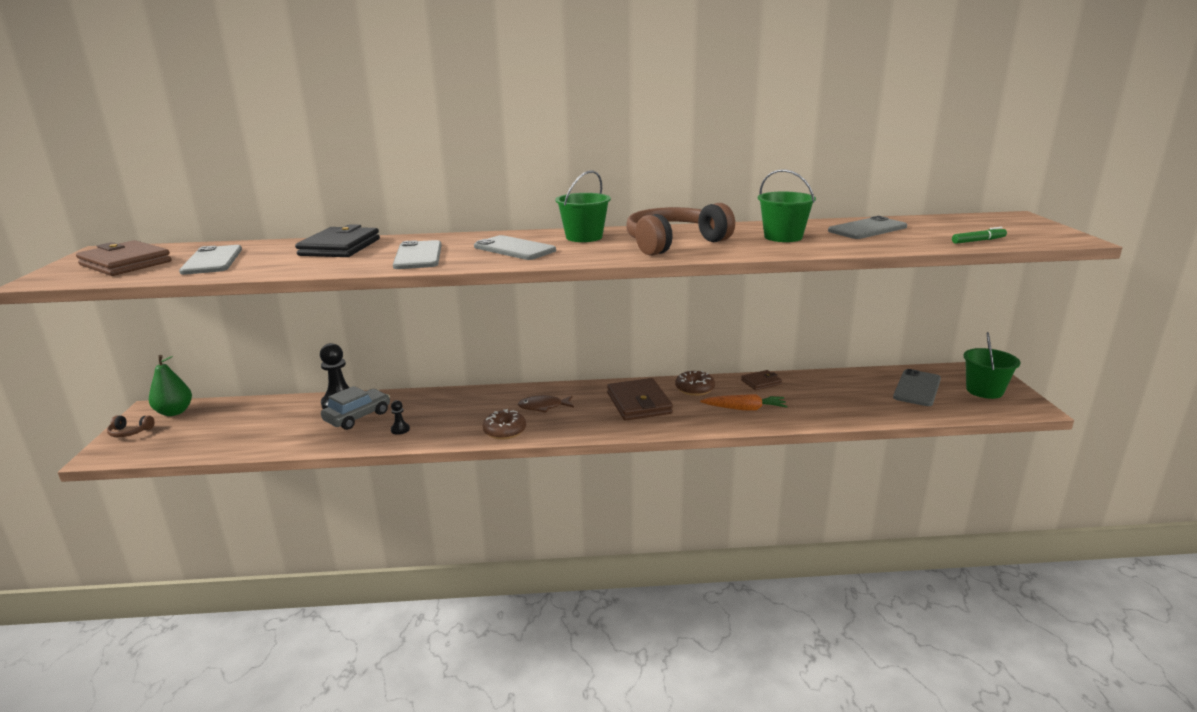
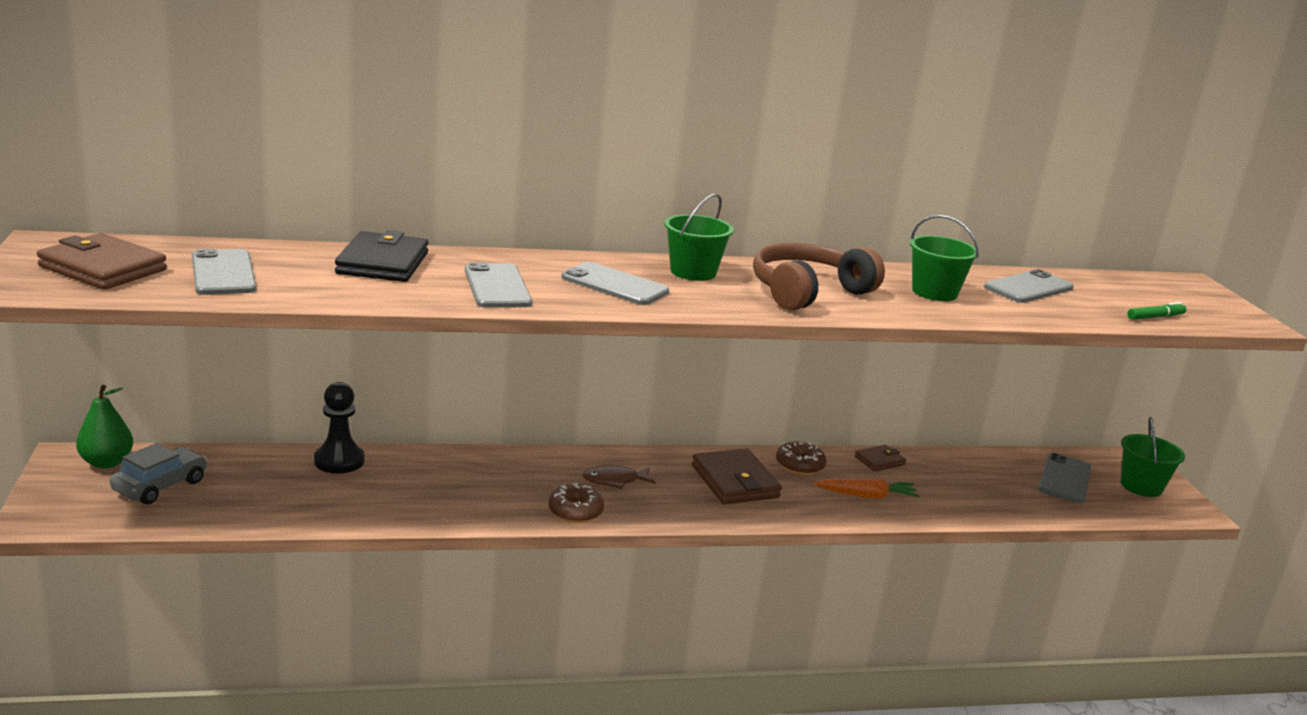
camera: 10 degrees left, 0 degrees up
(130, 432) = (57, 489): brown headphones -> none
(357, 416) = (371, 482): grey car -> grey car (160, 485)
(400, 429) = (437, 503): black pawn -> none

